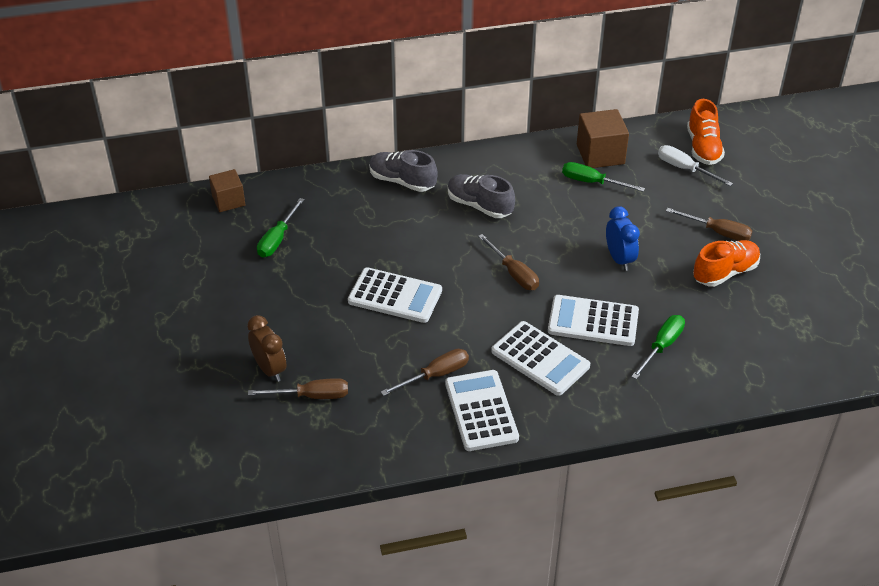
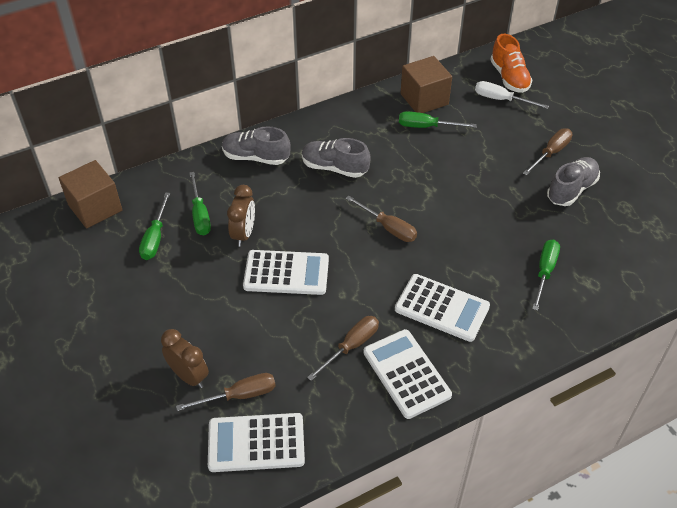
camera: 15 degrees left, 5 degrees up
(228, 201) = (95, 208): brown cube -> brown cube, size x1.52
(328, 226) = (200, 215): none -> green screwdriver
(365, 252) = (244, 234): none -> brown clock
(593, 321) = (475, 260): white calculator -> white calculator (256, 443)
(619, 259) = (476, 195): blue clock -> none
(718, 232) = (551, 153): brown screwdriver -> brown screwdriver turned 60 degrees counterclockwise
(725, 272) = (571, 189): orange shoe -> grey shoe

